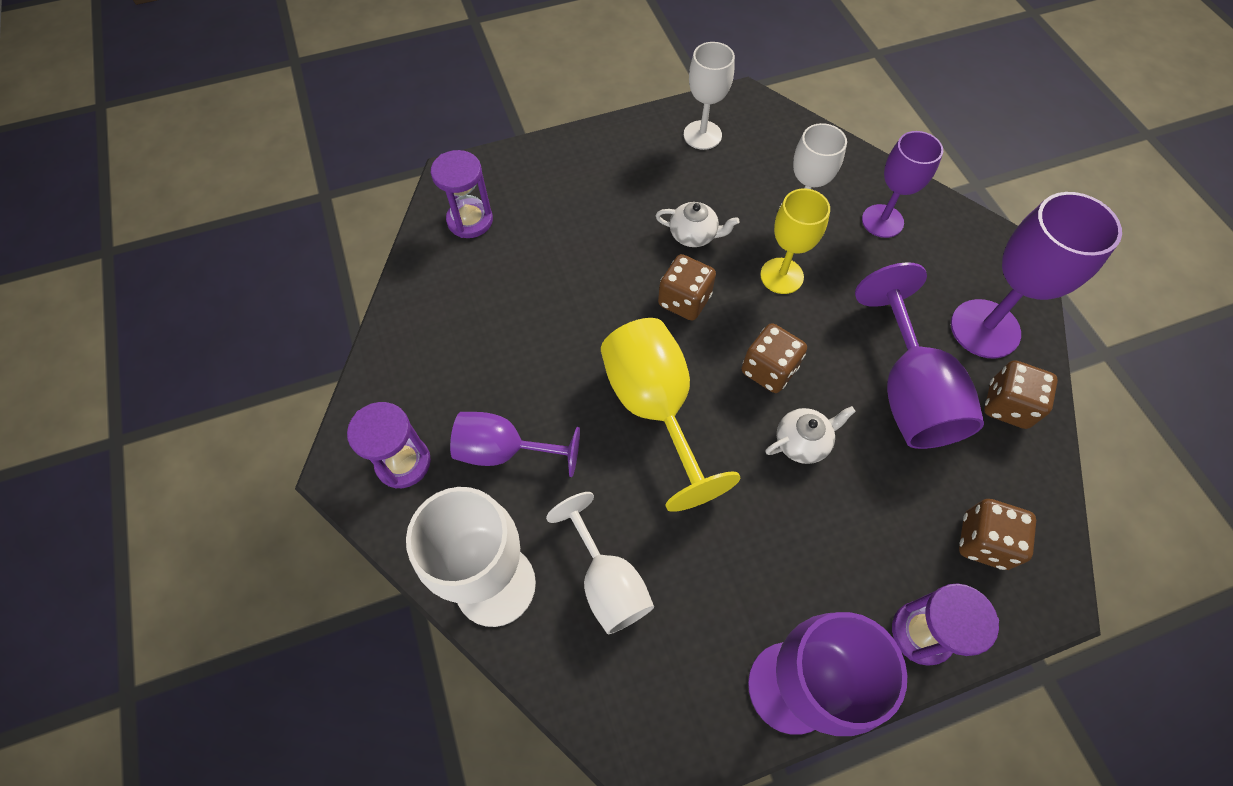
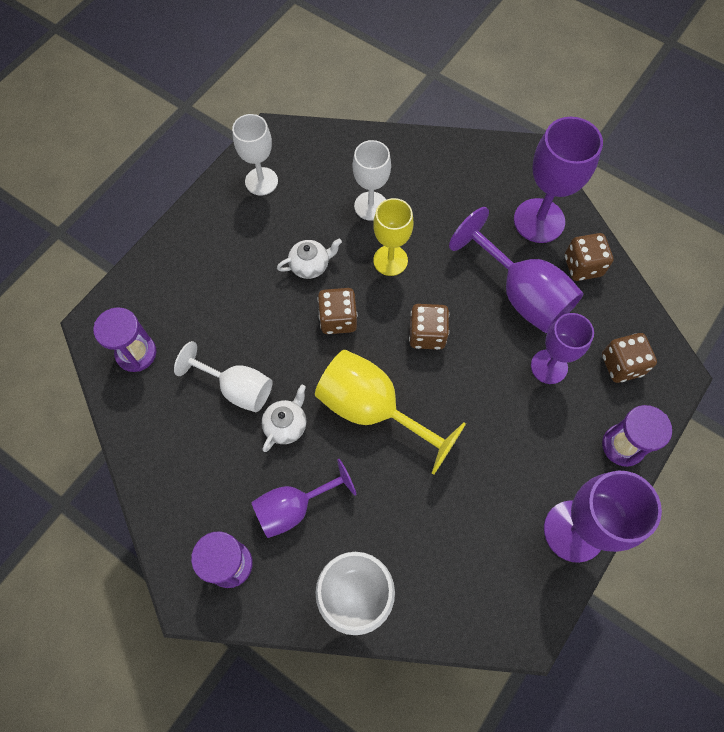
camera: 35 degrees left, 5 degrees up
(607, 582) = (425, 546): white goblet -> white goblet (237, 388)
(802, 442) = (480, 370): white teapot -> white teapot (286, 425)
(882, 221) = (429, 179): purple goblet -> purple goblet (549, 366)

